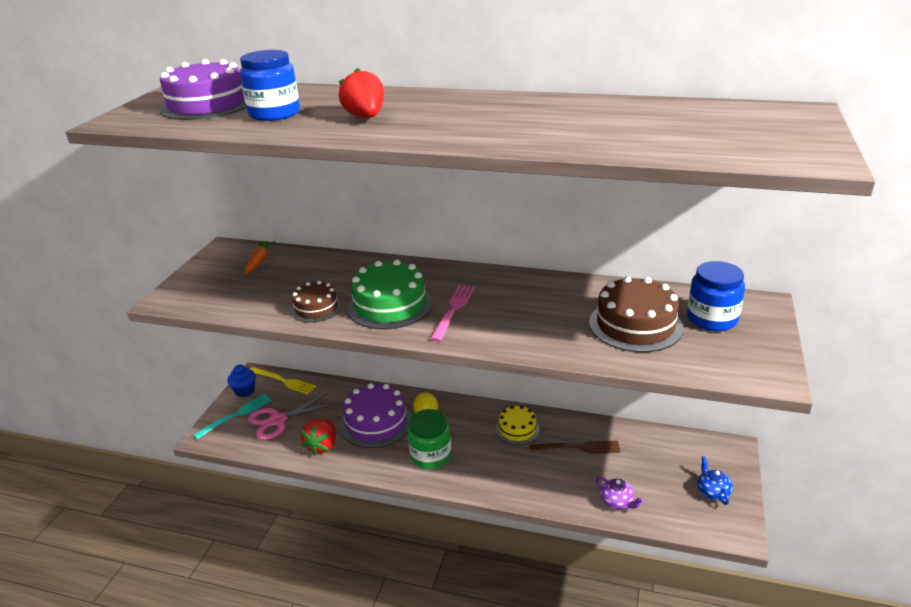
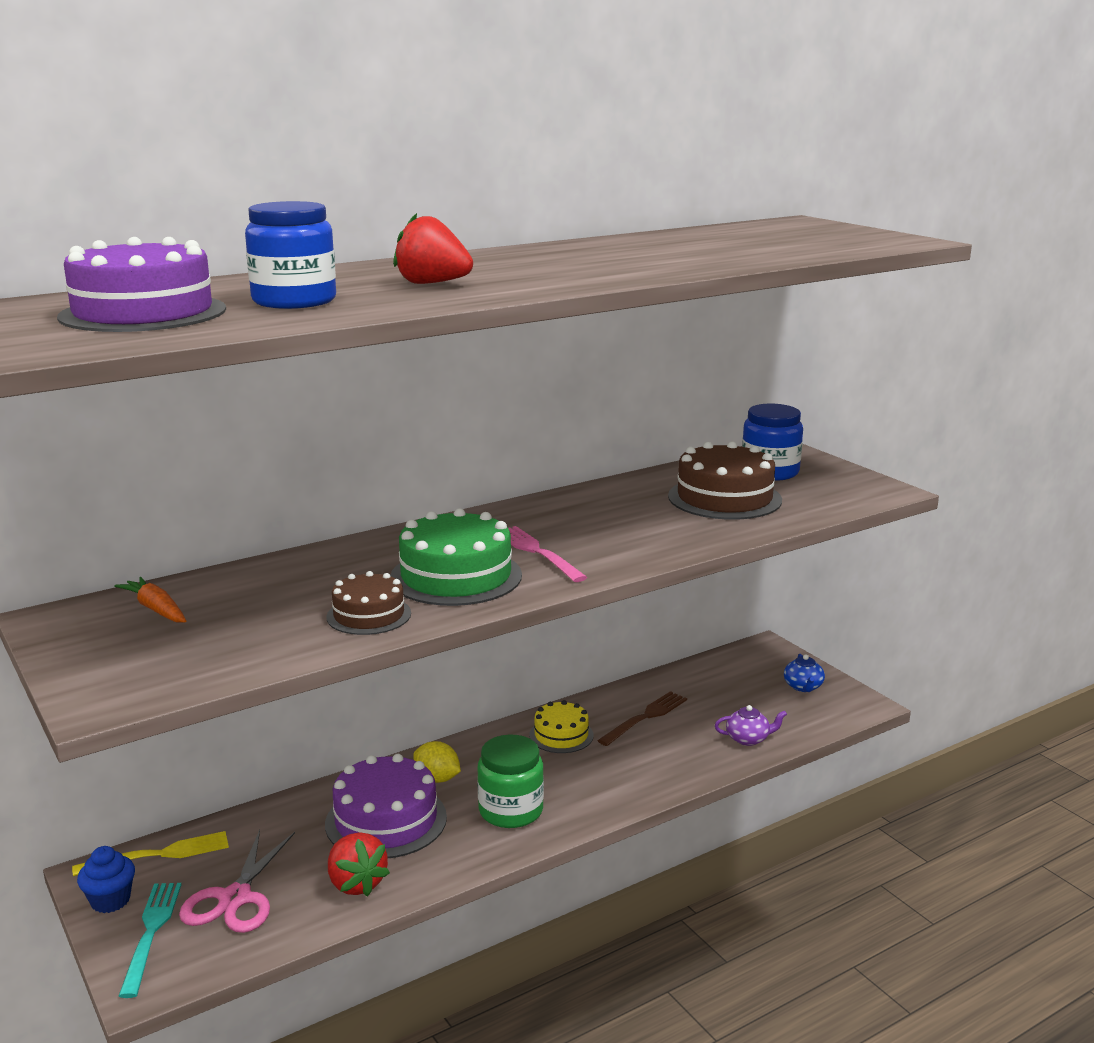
camera: 50 degrees left, 10 degrees down
(712, 492) = (803, 687): blue teapot -> blue teapot turned 120 degrees counterclockwise

